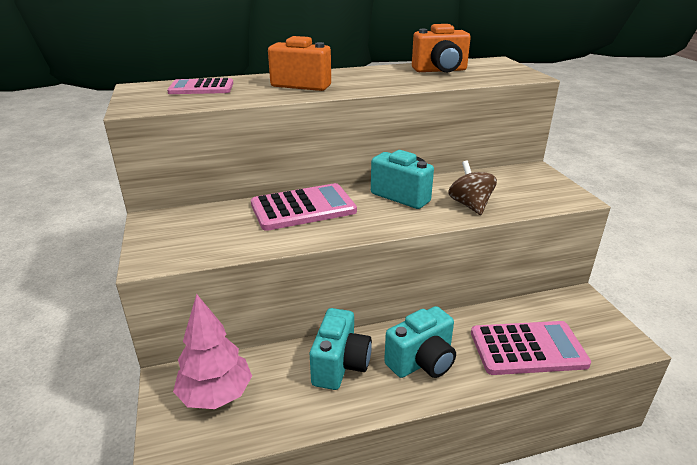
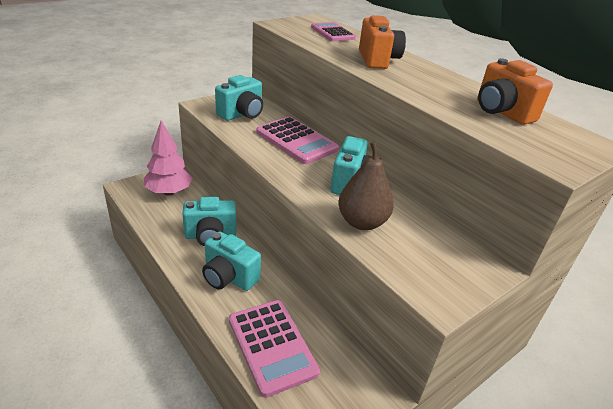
camera: 65 degrees right, 5 degrees up
(207, 232) = (242, 114): none -> turquoise camera
(470, 205) = (362, 222): brown spinning top -> brown pear

